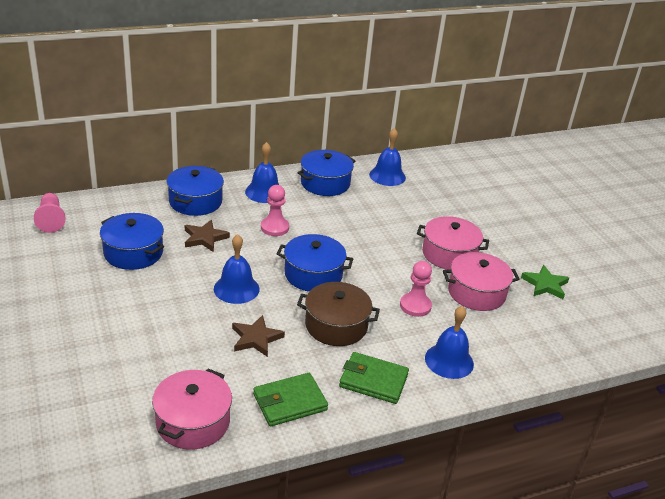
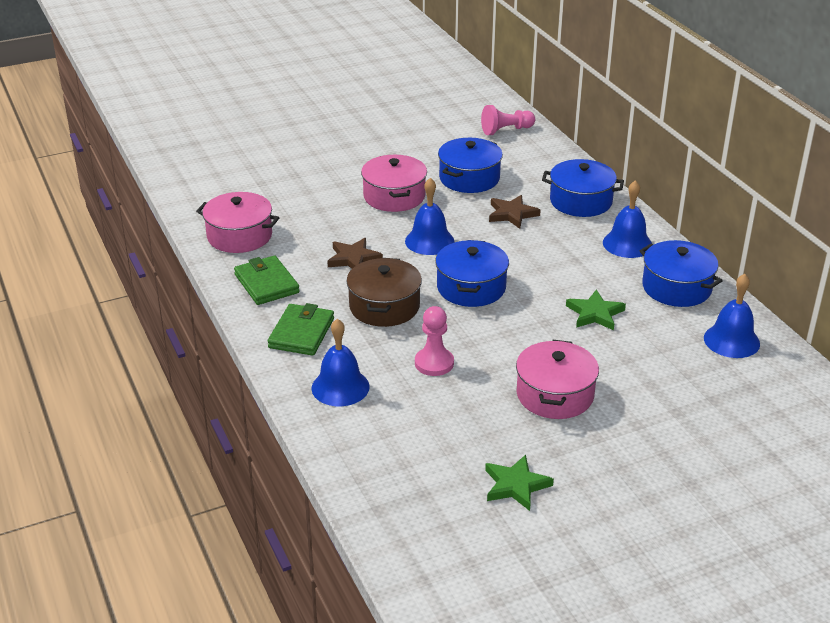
camera: 90 degrees right, 0 degrees up
(274, 227) = (553, 256): pink pawn -> none
(354, 222) = (595, 313): none -> green star
(476, 292) = (476, 416): pink pot -> pink pot (394, 196)

